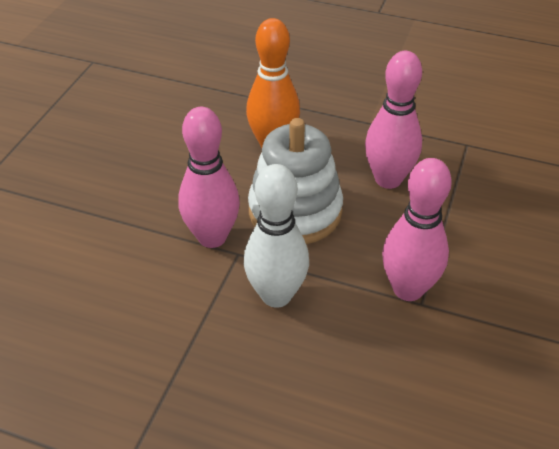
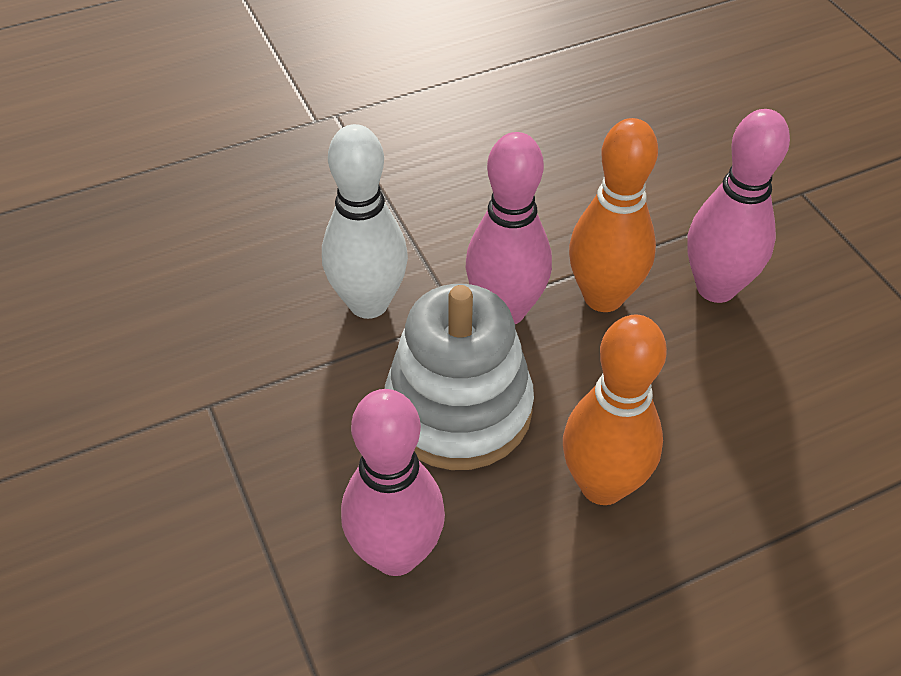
camera: 135 degrees right, 5 degrees up
(157, 208) = (603, 297): none -> orange bowling pin
(408, 289) = (236, 410): pink bowling pin -> pink bowling pin (716, 287)

